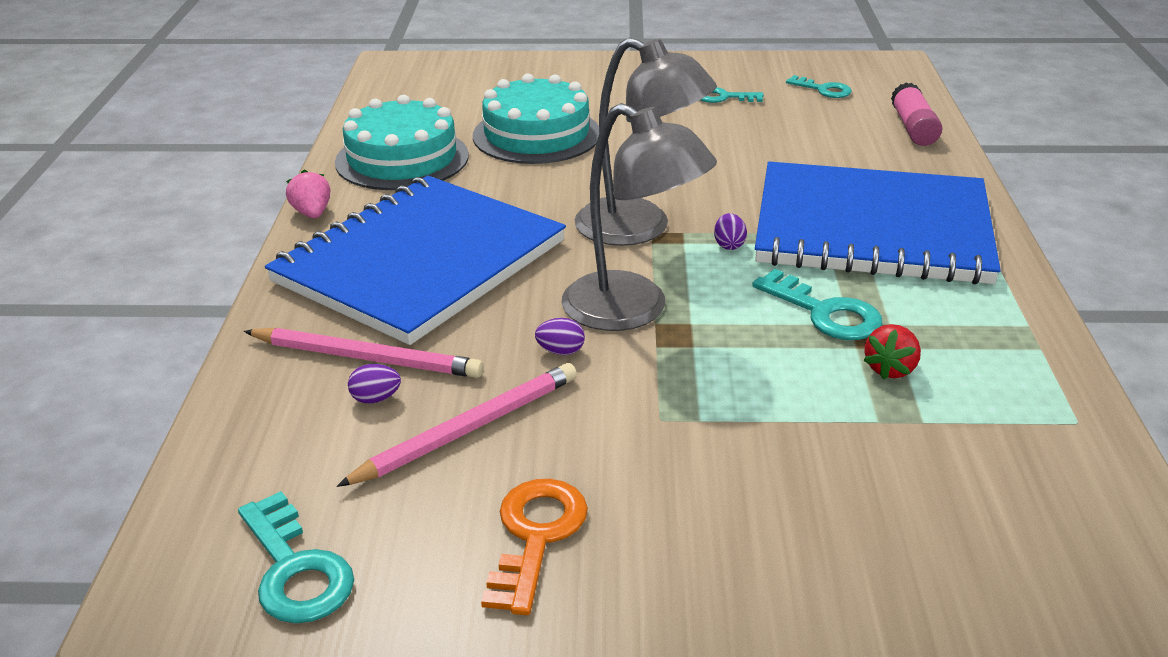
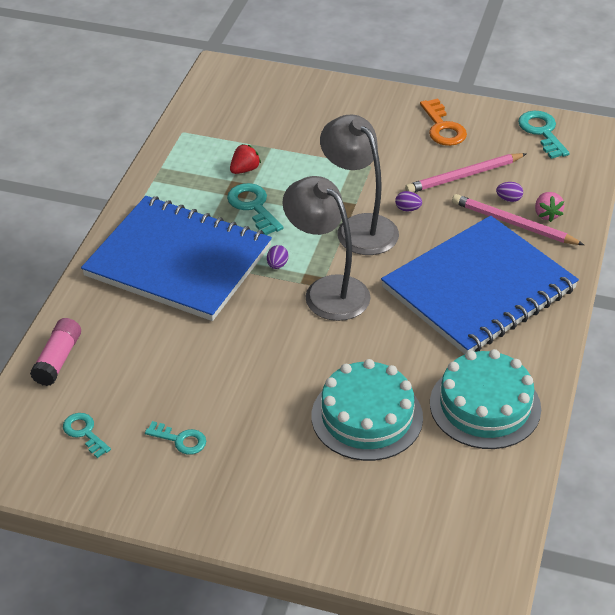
camera: 165 degrees left, 10 degrees up
(312, 213) = (554, 351): pink strawberry -> pink strawberry (547, 214)
(536, 536) = (443, 128): orange key -> orange key turned 45 degrees counterclockwise

